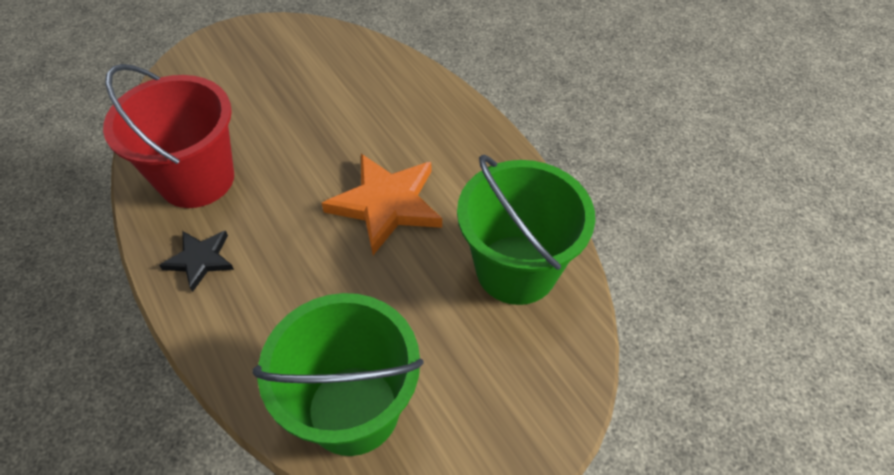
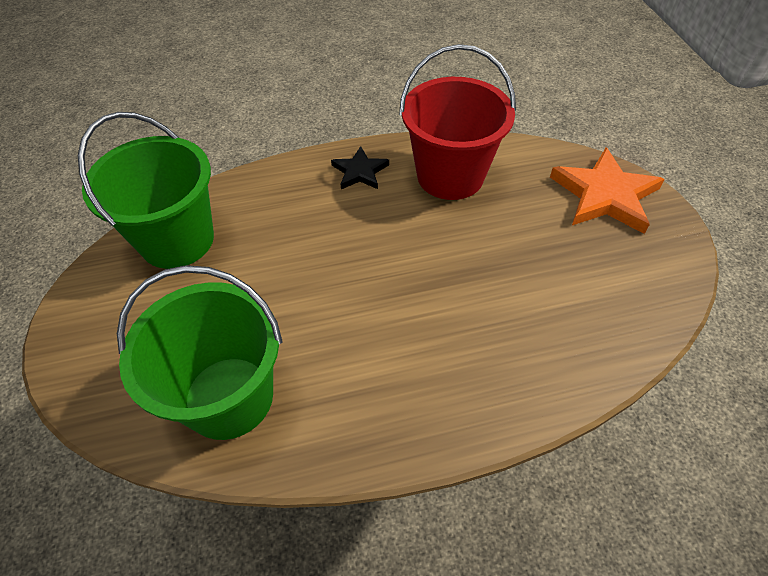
camera: 110 degrees right, 0 degrees up
(386, 204) = (364, 305): orange star -> orange star (605, 195)

